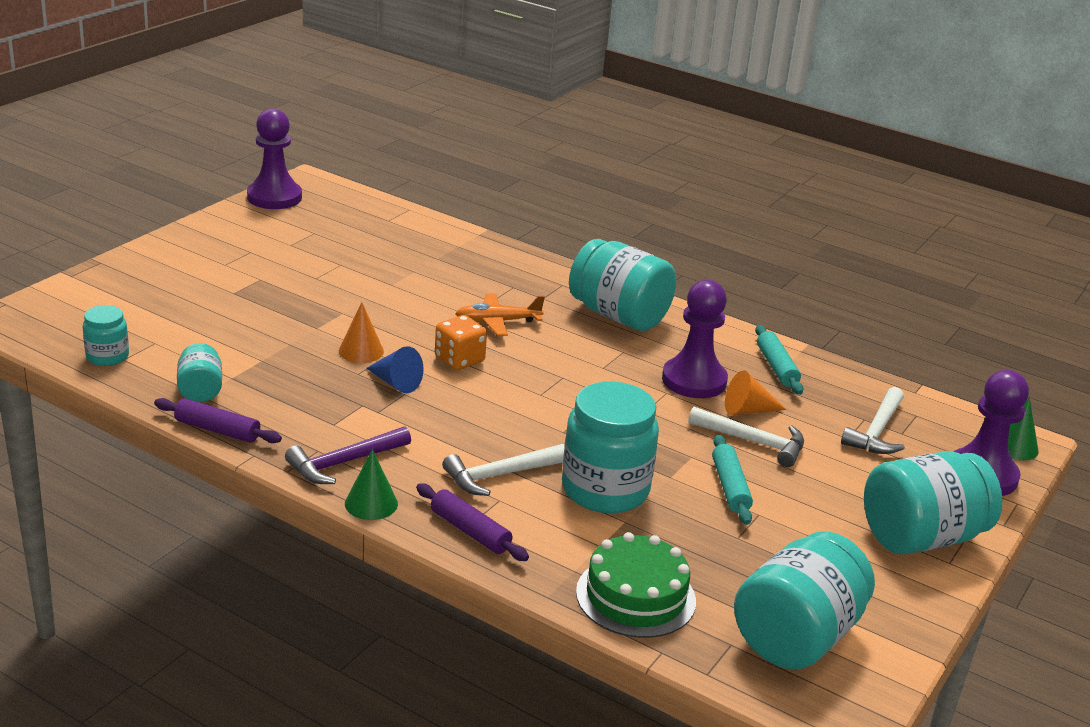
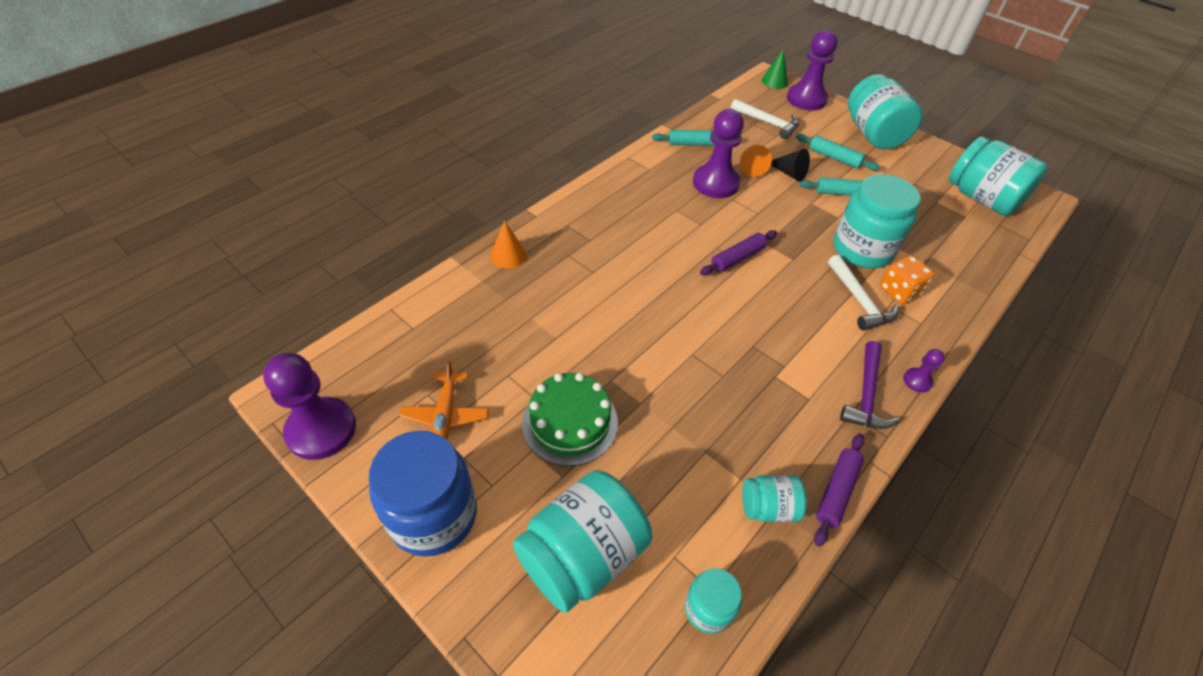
camera: 80 degrees left, 20 degrees up
(197, 244) = (433, 515): none -> blue jar
(344, 463) = (866, 395): purple hammer -> purple hammer turned 45 degrees clockwise
(361, 351) = (684, 370): orange cone -> orange cone (508, 255)
(371, 503) = (917, 381): green cone -> purple pawn
(395, 383) = (737, 350): blue cone -> none
(459, 360) = (695, 304): orange dice -> orange dice (899, 291)
(470, 531) = (932, 325): purple rolling pin -> purple rolling pin (737, 258)
(497, 322) = (630, 273): orange plane -> orange plane (445, 415)
(619, 316) = (621, 202): turquoise jar -> turquoise jar (582, 556)
(635, 596) = (972, 255): green cake -> green cake (570, 422)
(753, 442) = (789, 173): white hammer -> black cone
(821, 488) = (834, 158): none -> turquoise rolling pin

